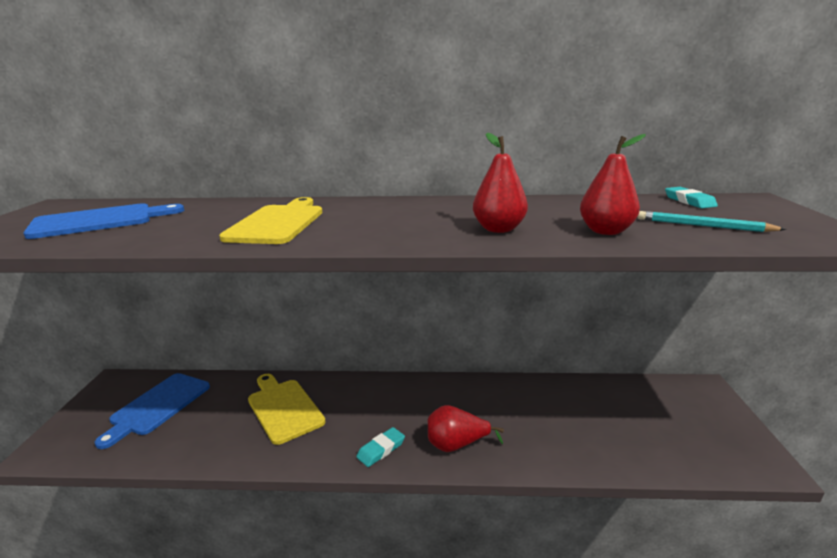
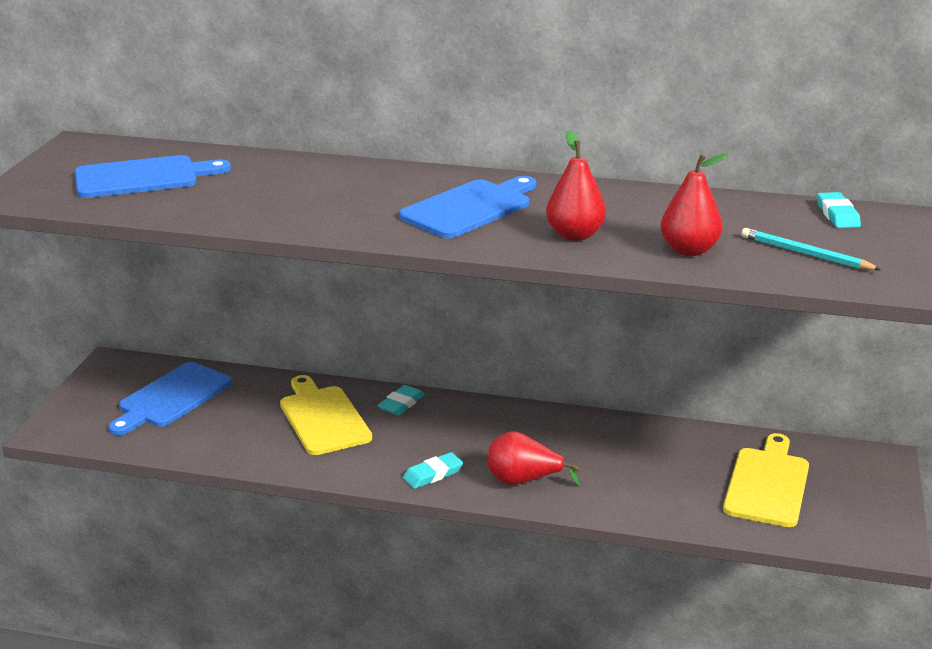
camera: 10 degrees right, 5 degrees up
(278, 223) = (337, 201): yellow cutting board -> yellow cutting board (767, 484)
(344, 387) = (401, 404): none -> turquoise eraser
(396, 219) = (470, 208): none -> blue cutting board

